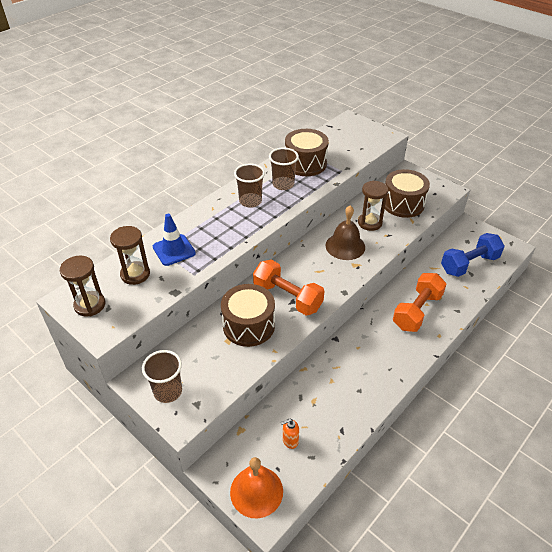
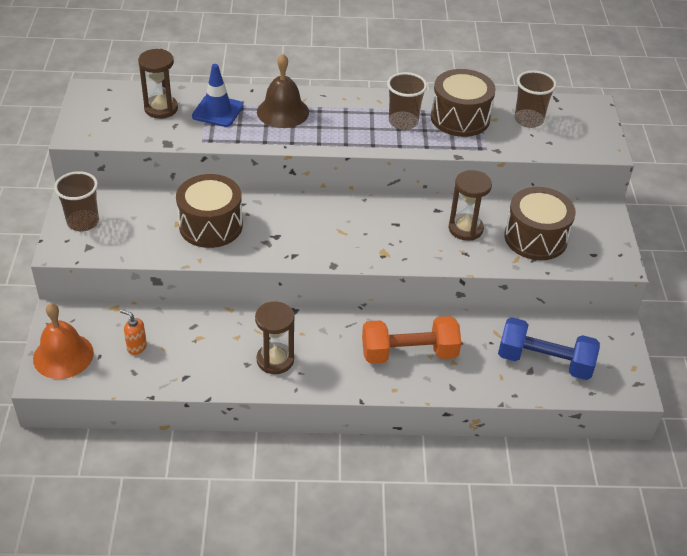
camera: 45 degrees right, 0 degrees up
(90, 305) = (98, 107): brown hourglass -> brown hourglass (275, 360)
(250, 201) = (346, 116): brown cup -> brown cup (528, 120)
(287, 297) = (277, 230): orange dumbbell -> none
(345, 246) = (403, 230): brown bell -> brown bell (283, 112)

